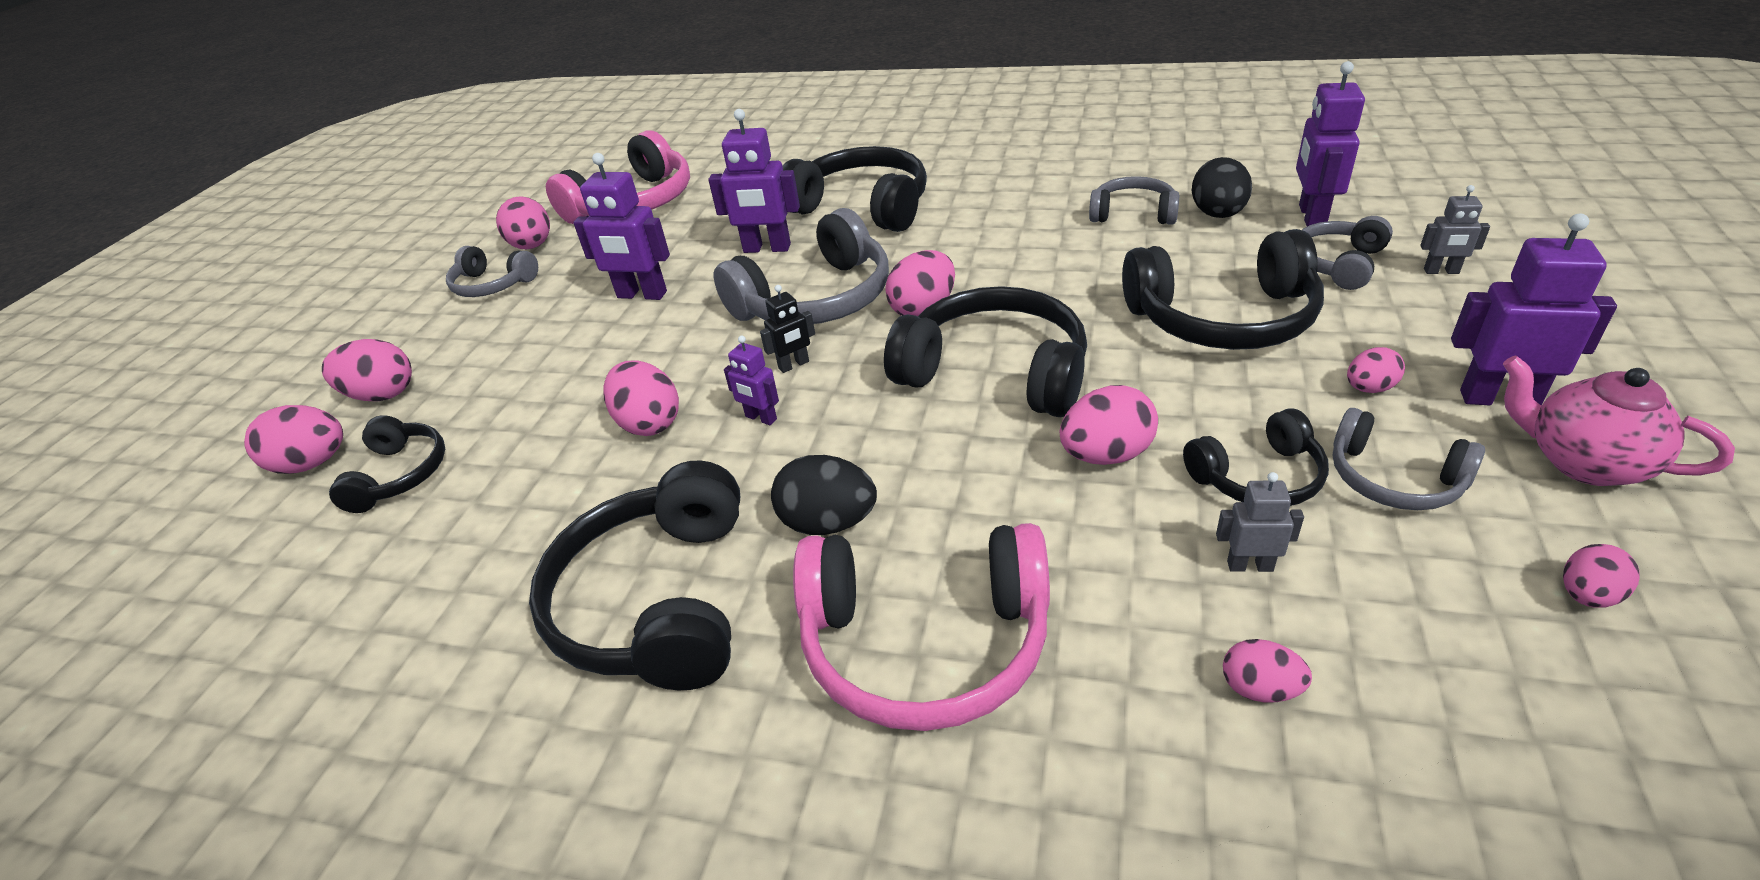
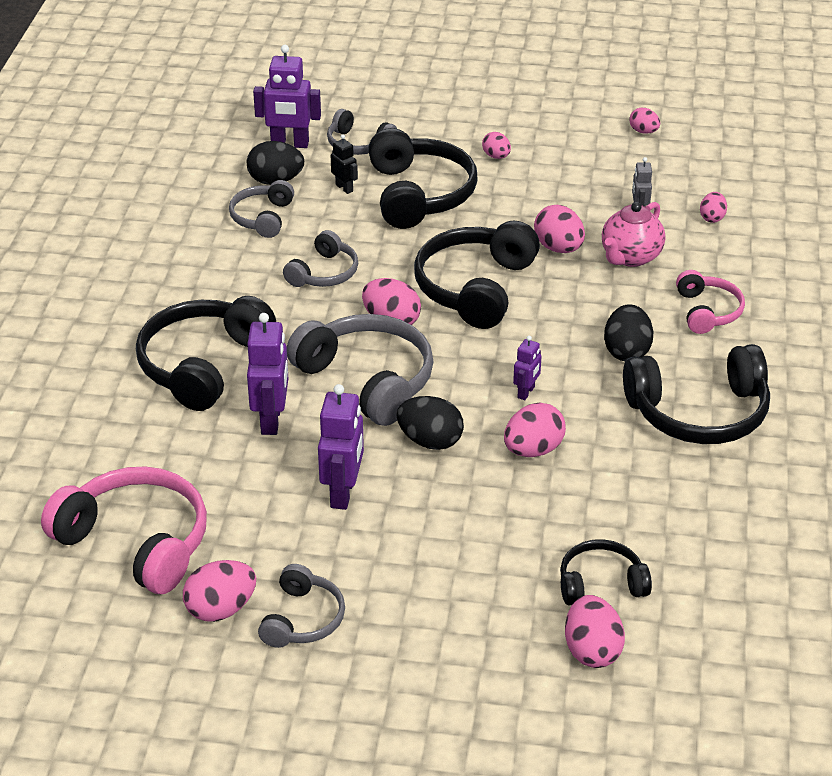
camera: 100 degrees left, 0 degrees up
(382, 395) = (495, 640): pink egg -> none
(697, 345) = (430, 441): none -> black egg
(794, 365) = (462, 383): black robot -> black robot (344, 188)
(925, 642) = (707, 311): pink headphones -> pink headphones, size x0.56
(1258, 477) = (574, 201): black headphones -> none
(1394, 478) = (572, 162): grey headphones -> grey headphones (324, 273)
(1441, 271) = (374, 112): grey robot -> none
(1498, 398) = (506, 121): purple robot -> none
(1583, 462) = (556, 111): pink teapot -> pink teapot (630, 257)

